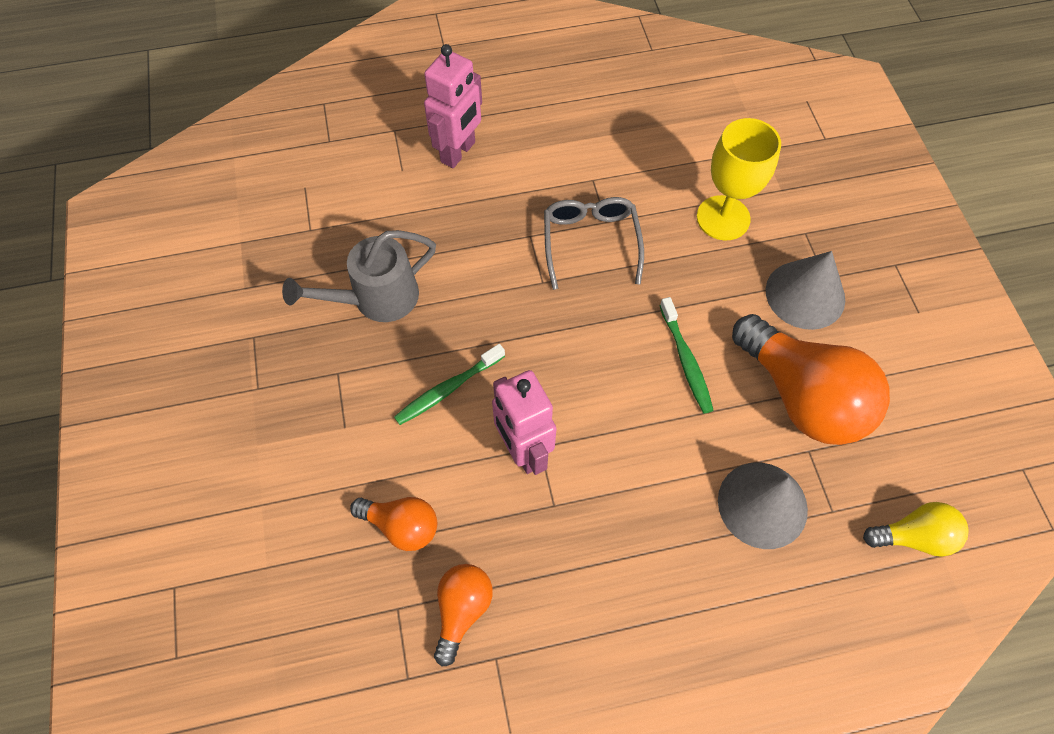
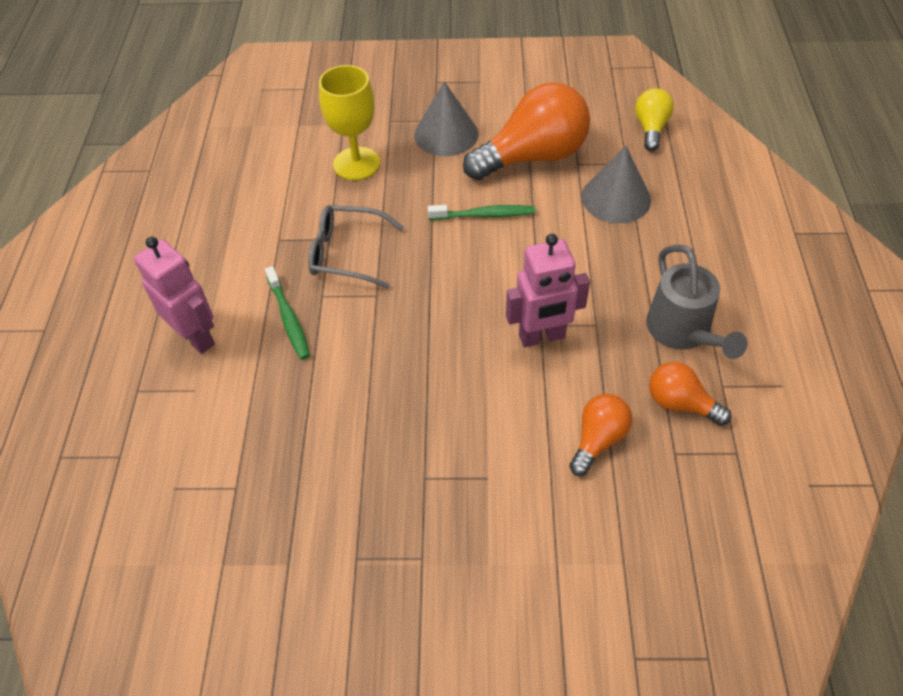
camera: 75 degrees left, 10 degrees down
(376, 299) = (348, 432): grey watering can -> grey watering can (683, 332)
(448, 389) = (468, 384): green toothbrush -> green toothbrush (289, 318)

